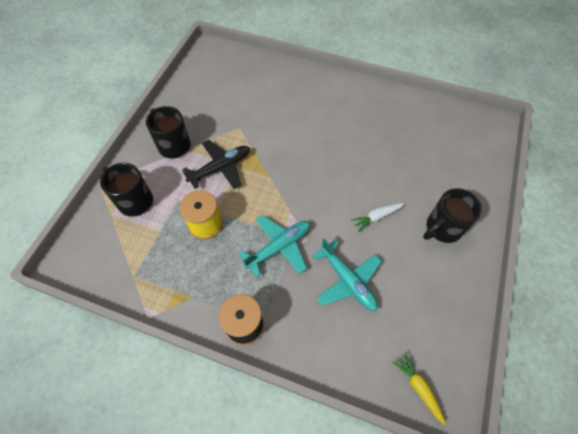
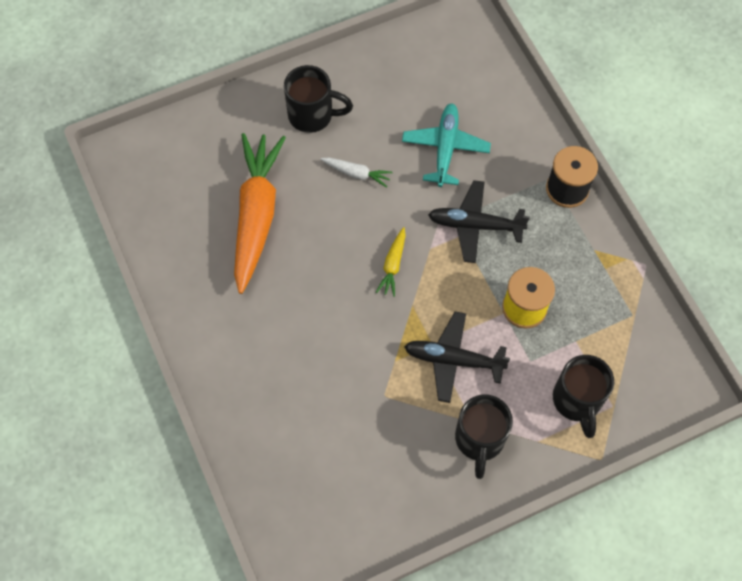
camera: 135 degrees left, 5 degrees up
(279, 247) = (475, 225): turquoise plane -> black plane
(395, 151) = (256, 216): none -> orange carrot
(418, 388) = (475, 43): yellow carrot -> yellow carrot (393, 265)

